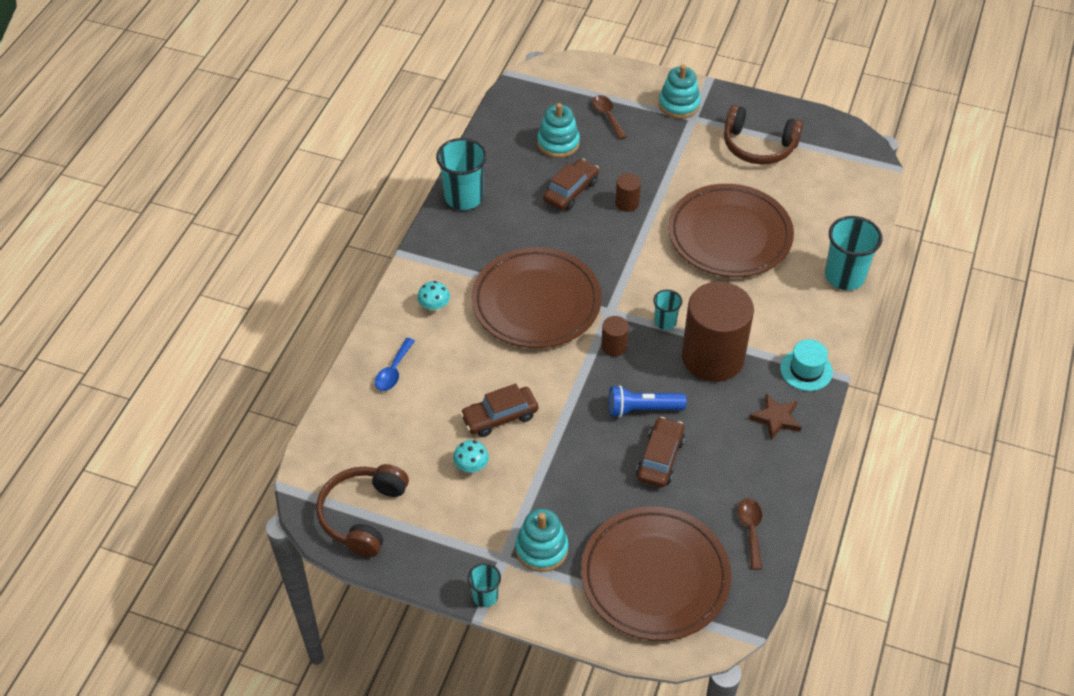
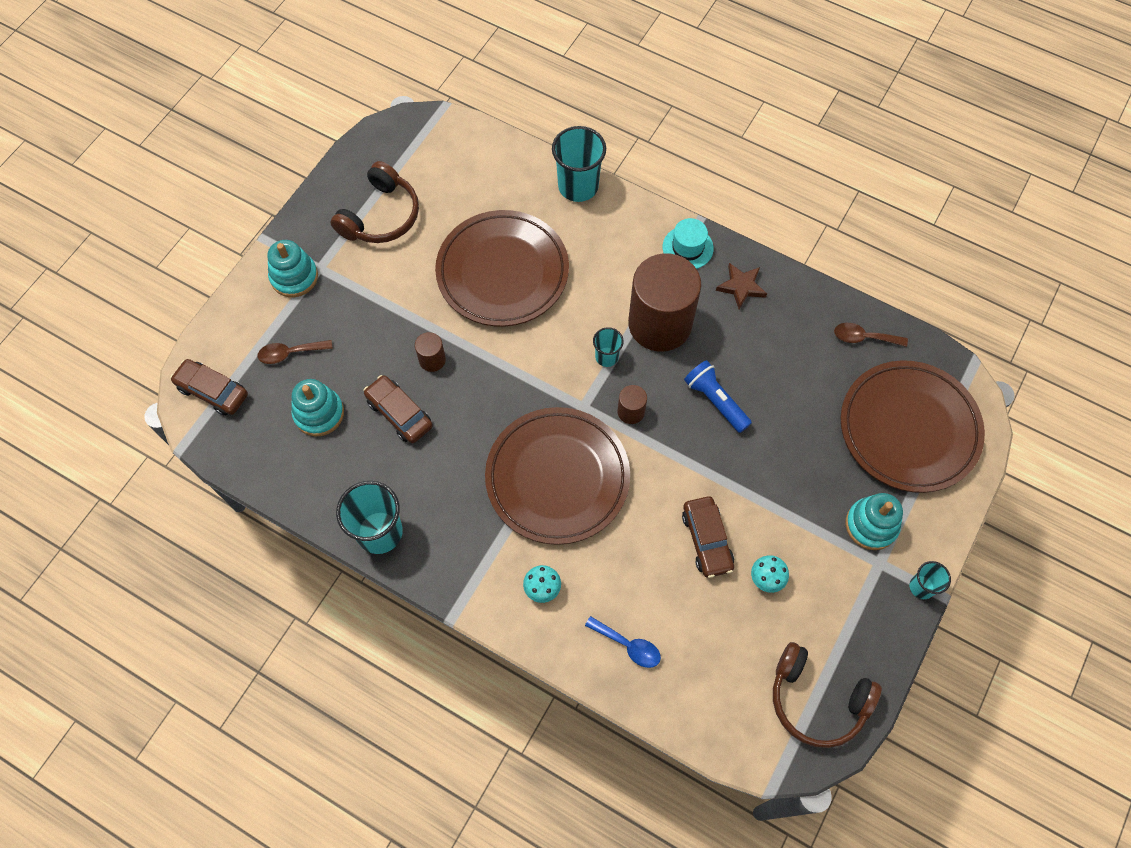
camera: 80 degrees left, 15 degrees up
(642, 409) = (715, 401): blue flashlight -> blue flashlight turned 135 degrees clockwise
(660, 458) = (776, 397): brown car -> brown car (212, 391)

